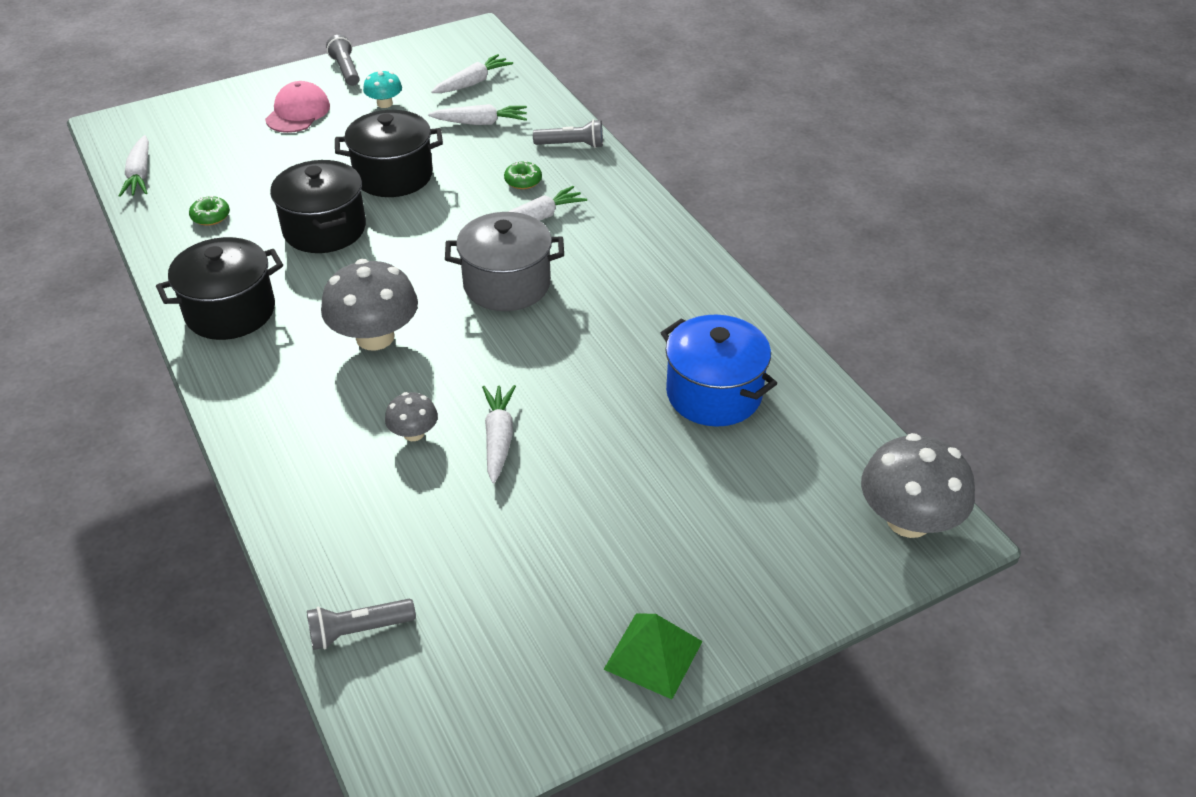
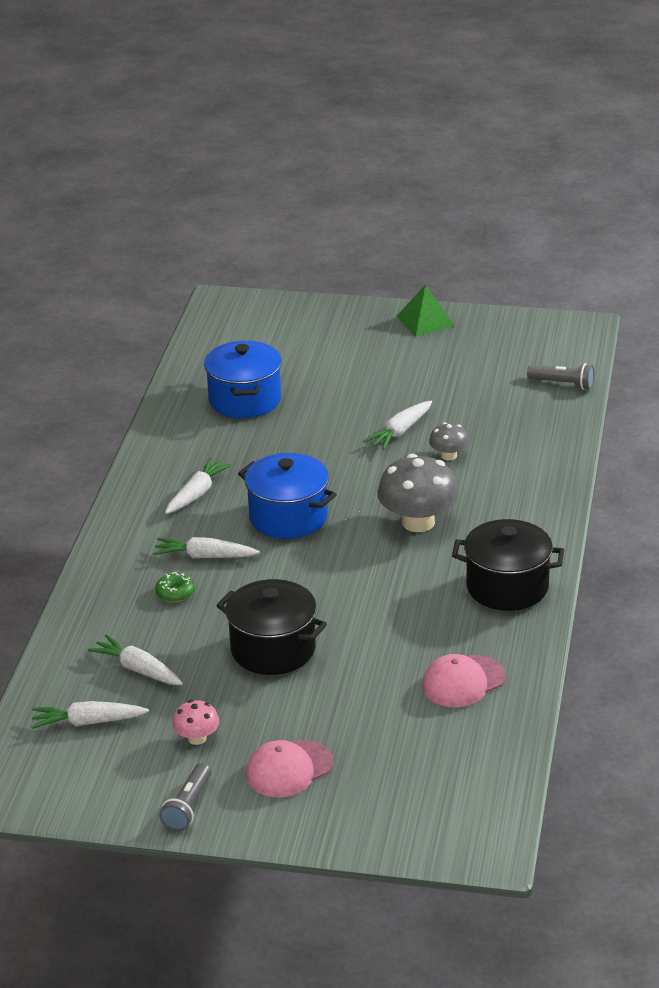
camera: 140 degrees left, 10 degrees down
(140, 175) = (497, 762): white carrot -> white carrot (197, 494)
(210, 216) = (463, 682): green donut -> pink cap
(324, 229) = (378, 624): black pot -> none
(384, 103) = (197, 738): turquoise mushroom -> pink mushroom
(507, 284) = (288, 517): grey pot -> blue pot
(571, 145) = (93, 608): grey flashlight -> none
(908, 520) = (231, 312): grey mushroom -> none

